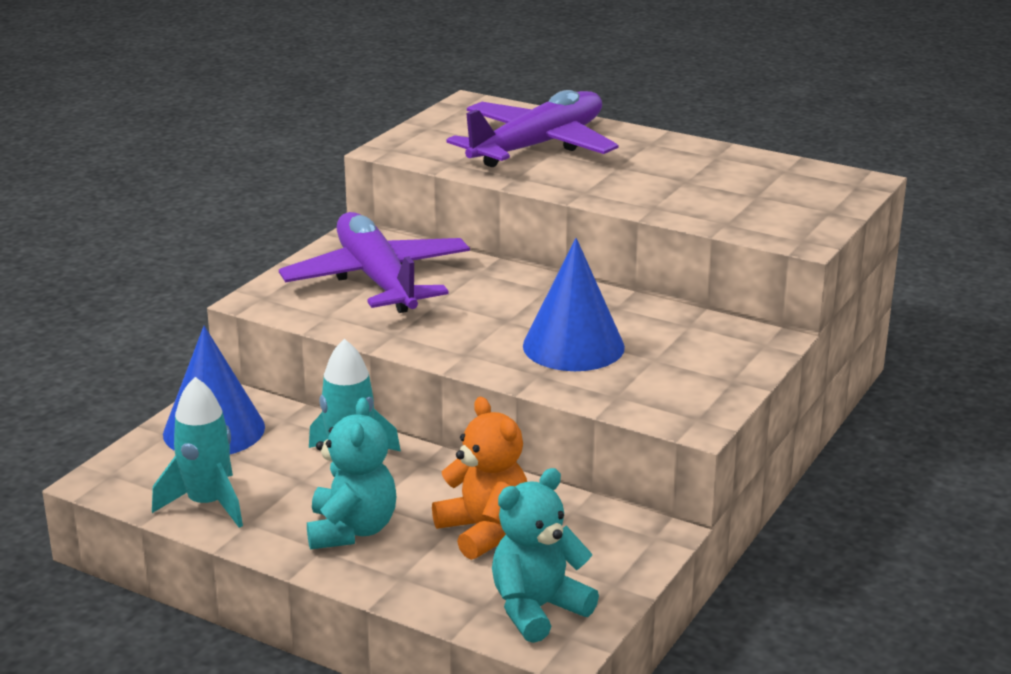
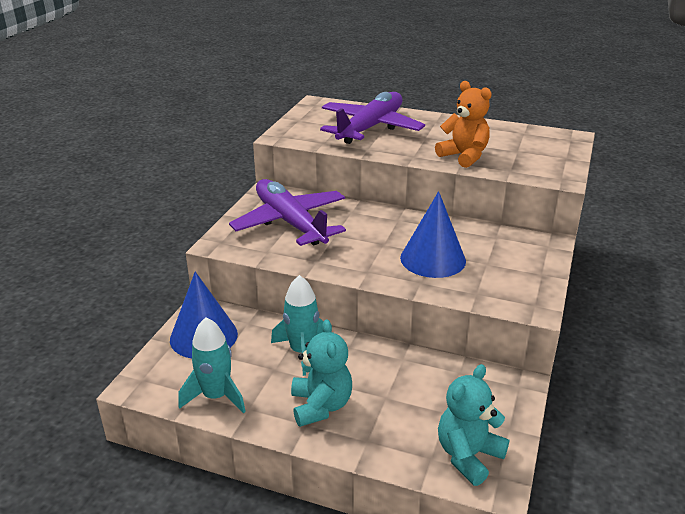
camera: 10 degrees left, 5 degrees up
(484, 531) = (408, 395): orange teddy bear -> orange teddy bear (464, 156)

